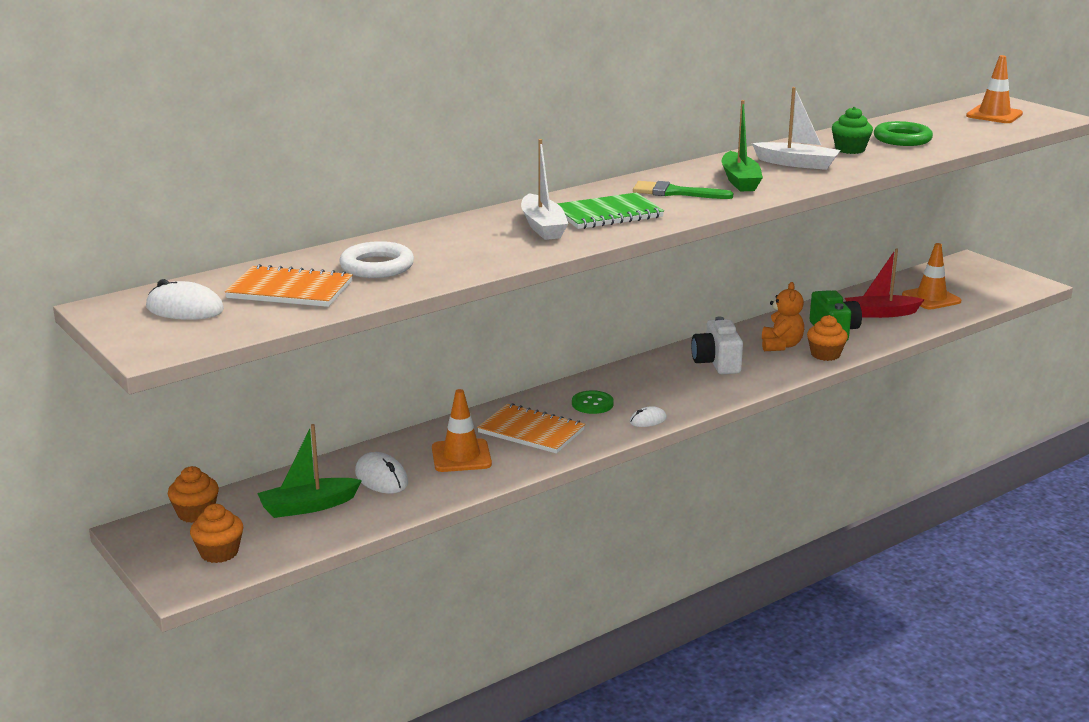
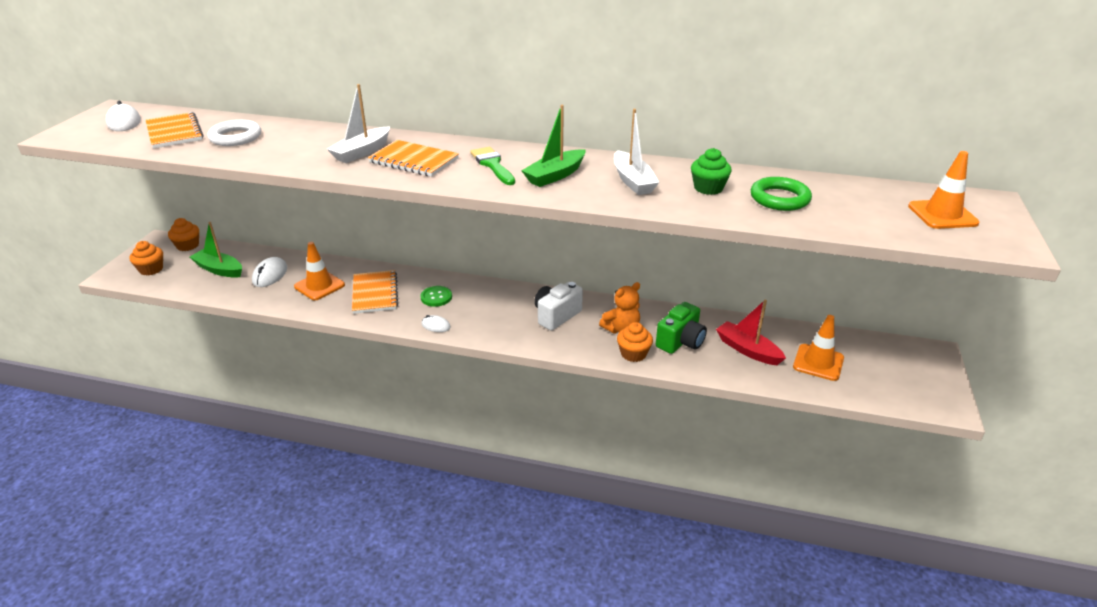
camera: 50 degrees right, 10 degrees up
(608, 214) = (414, 161): green notebook -> orange notebook

